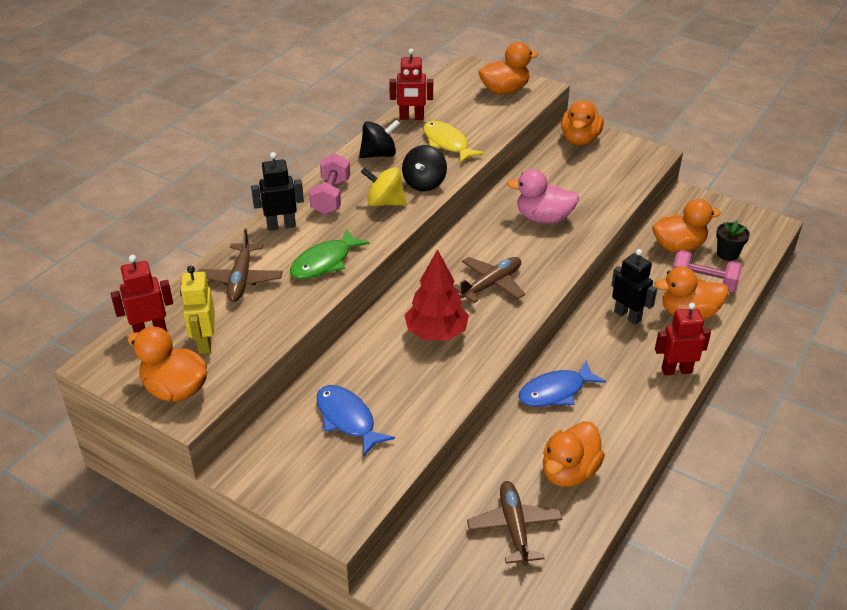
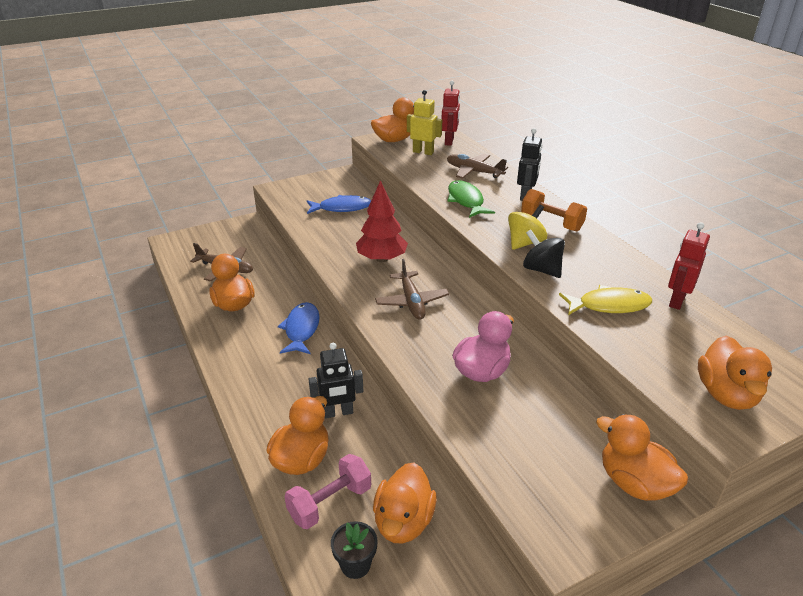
camera: 120 degrees right, 5 degrees down
(331, 197) = (551, 223): pink dumbbell -> orange dumbbell
(379, 154) = (608, 261): black spinning top -> none
(676, 370) = (250, 406): red robot -> none

